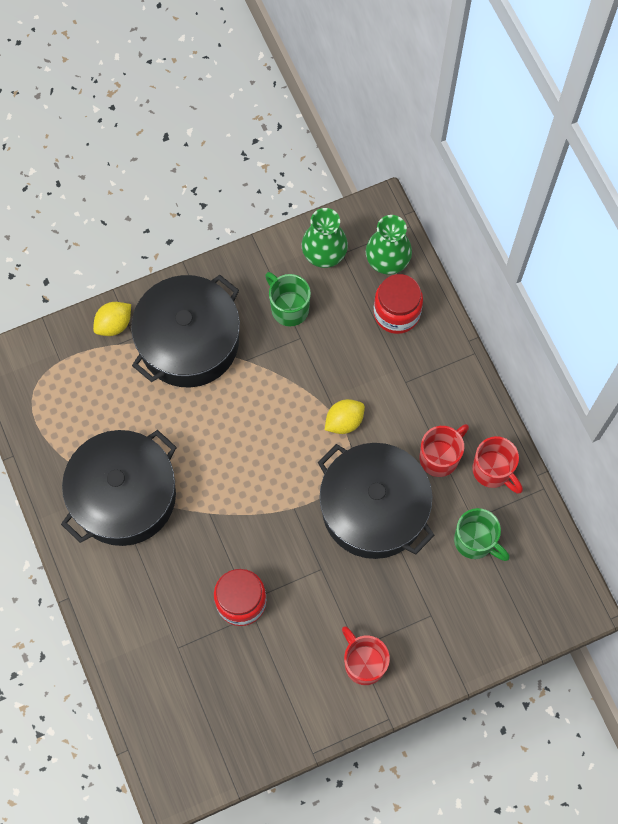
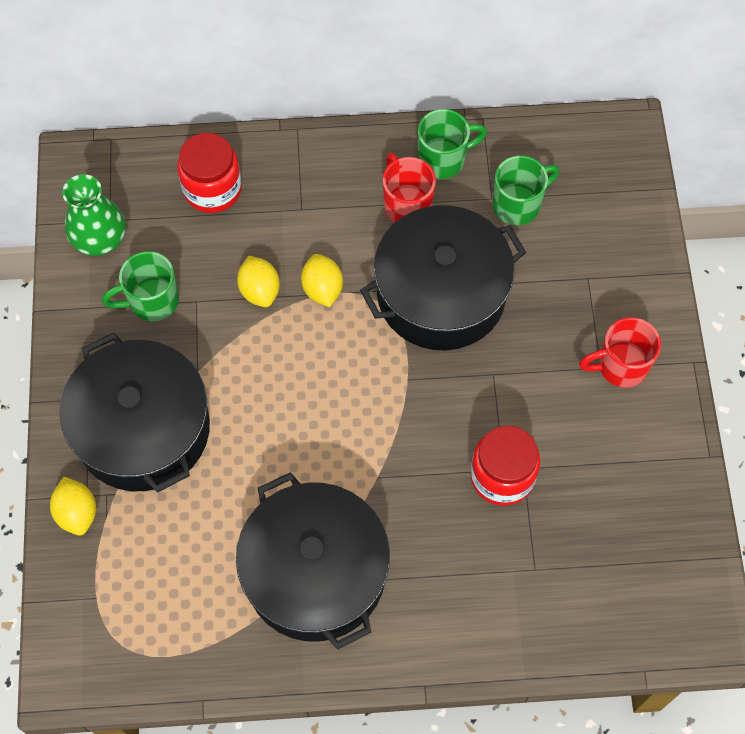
camera: 70 degrees left, 5 degrees down
(326, 378) = (260, 290): none -> yellow lemon
(387, 260) = (141, 176): green vase -> none
(493, 471) = (443, 159): red mug -> green mug

